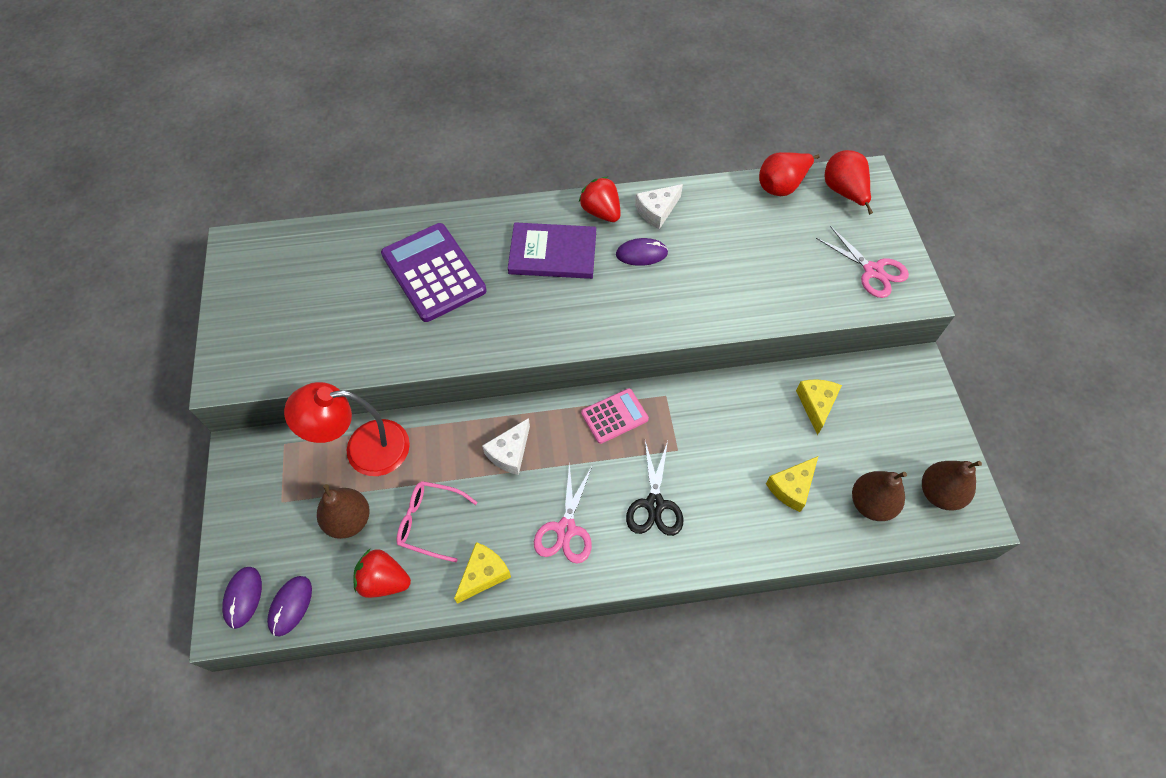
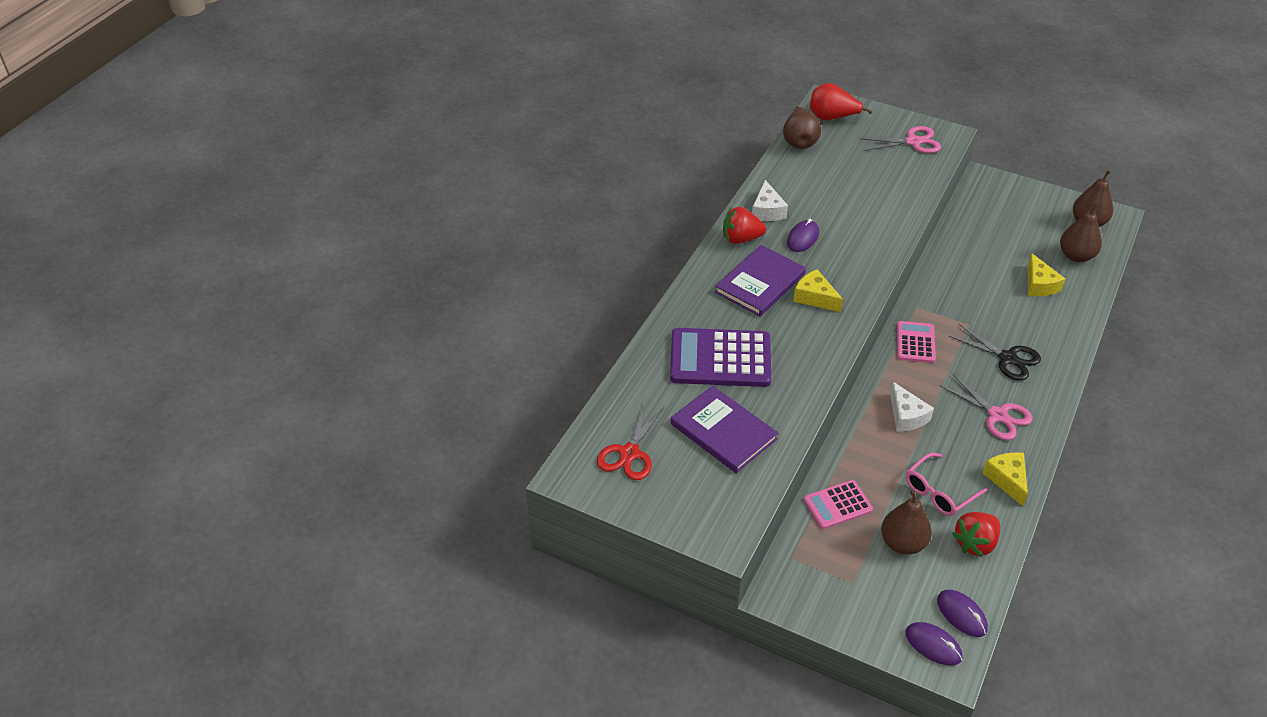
camera: 55 degrees left, 15 degrees down
(282, 269) = (630, 453): none -> red scissors
(347, 317) = (723, 431): none -> purple book
(363, 449) = (837, 505): red lamp -> pink calculator
(781, 186) = (799, 141): red pear -> brown pear
(816, 405) = (980, 239): yellow cheese -> yellow cheese (815, 297)

